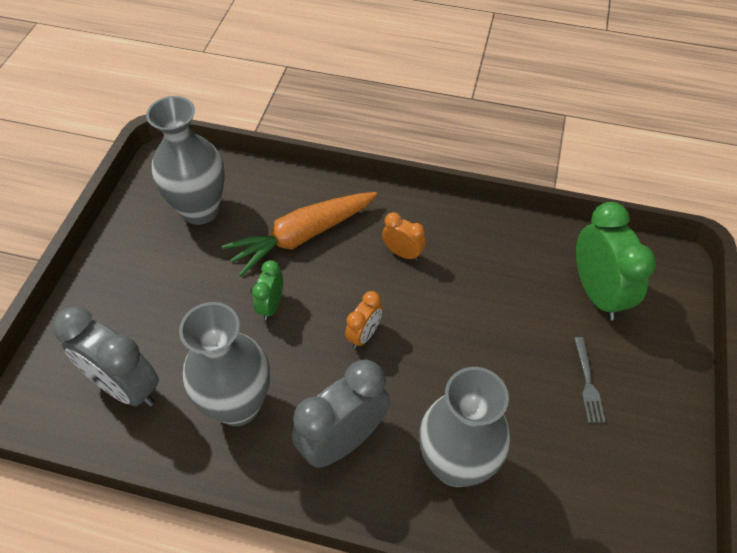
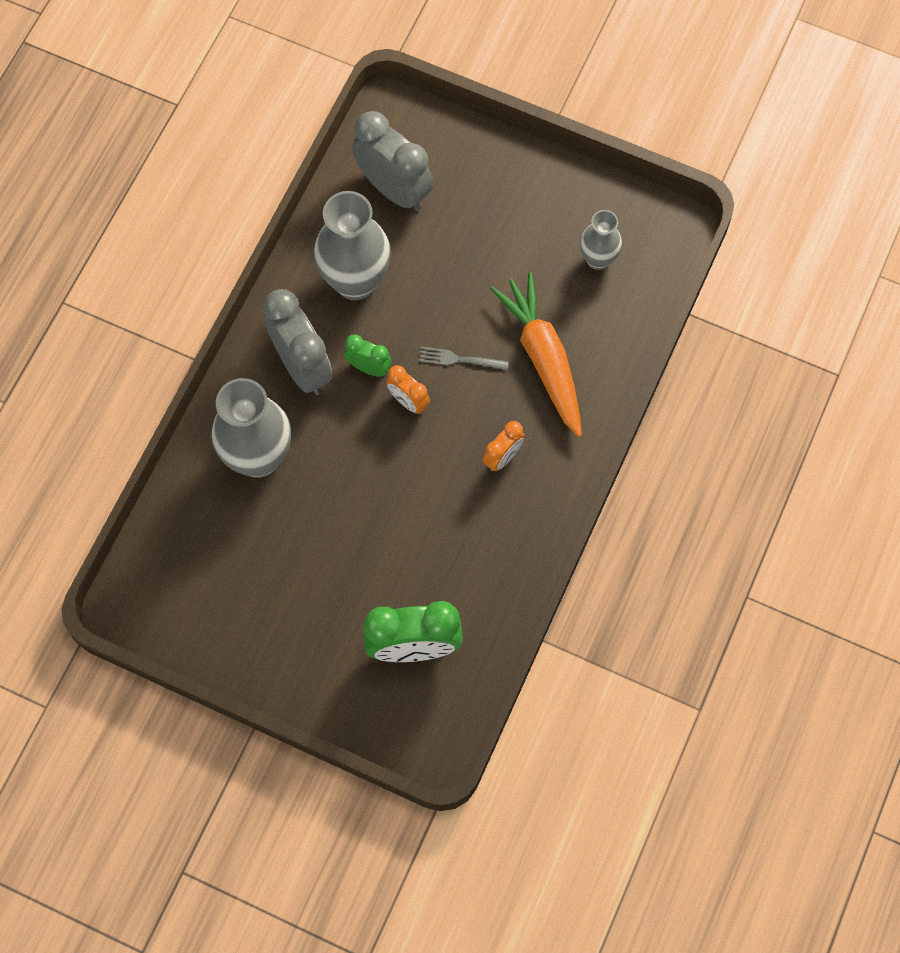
camera: 100 degrees right, 15 degrees up
(126, 387) = (394, 189): grey clock -> grey clock turned 90 degrees clockwise
(200, 210) = (597, 259): grey vase -> grey vase, size x0.56
(271, 305) = (459, 319): green clock -> green clock (369, 367)
(588, 383) = (312, 601): grey fork -> grey fork (459, 359)

